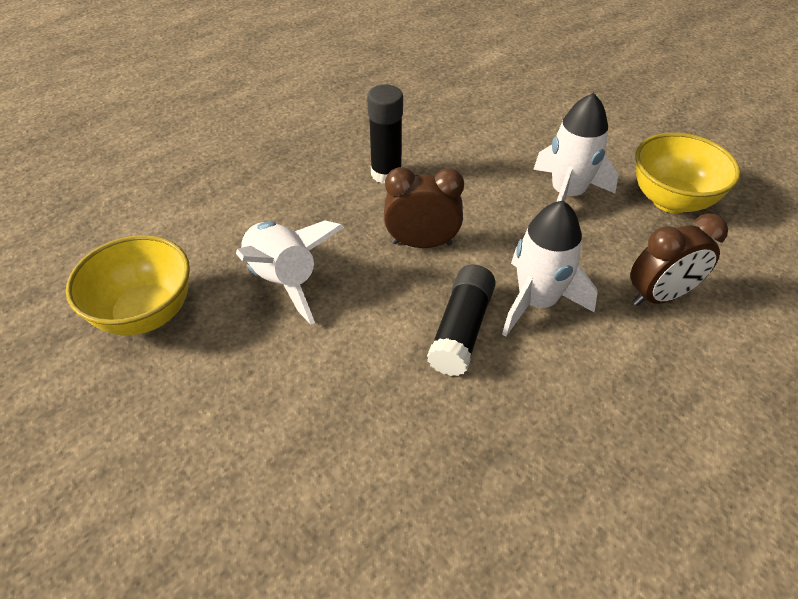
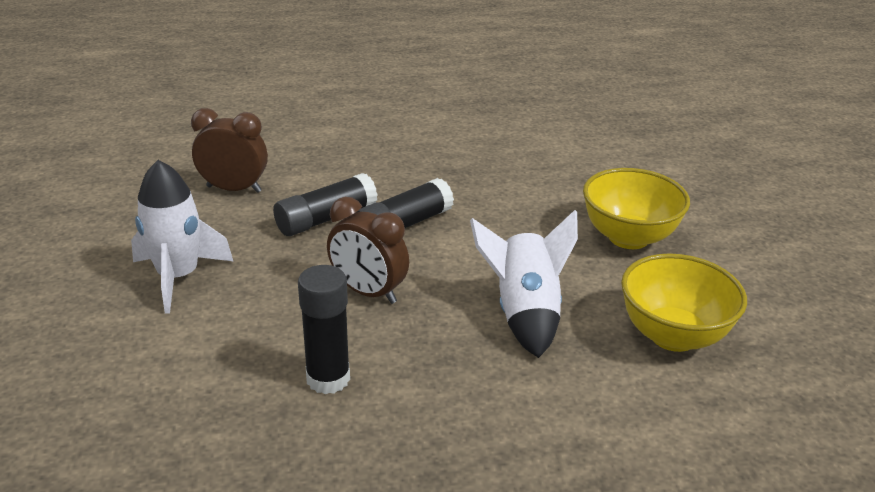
camera: 150 degrees left, 15 degrees down
(536, 301) = (326, 219): white rocket -> black glue stick
(671, 200) = (103, 235): yellow bowl -> yellow bowl (628, 237)

